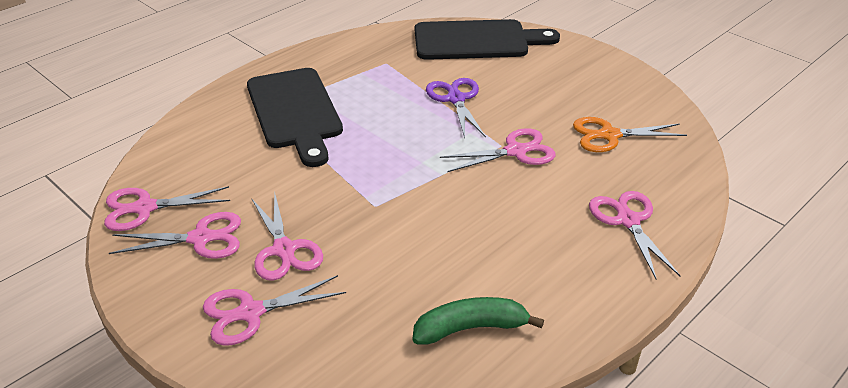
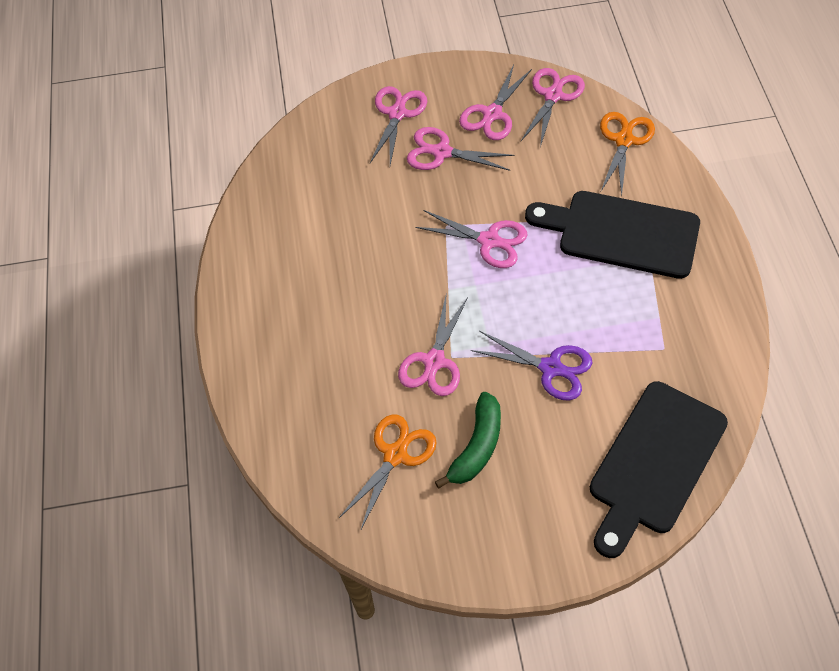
camera: 130 degrees right, 20 degrees up
(182, 145) = (624, 140): none -> orange scissors
(470, 328) = (285, 212): green banana -> green banana (477, 446)
(628, 221) = (288, 377): pink scissors -> pink scissors (489, 241)

